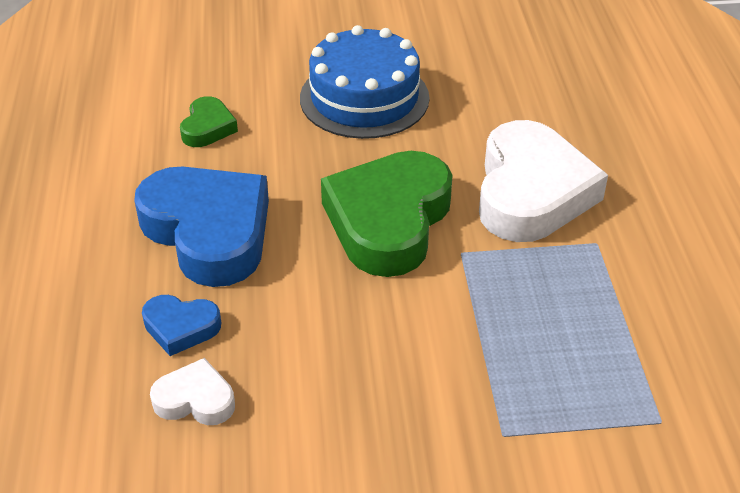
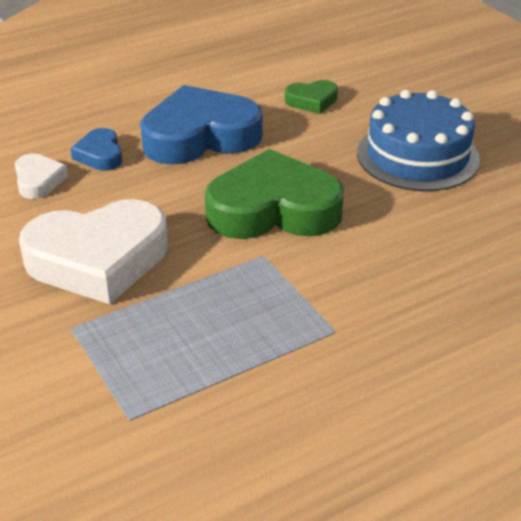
camera: 65 degrees right, 5 degrees down
(209, 232) = (200, 136): blue heart -> blue heart turned 135 degrees counterclockwise
(531, 192) = (373, 276): white heart -> white heart (98, 259)

